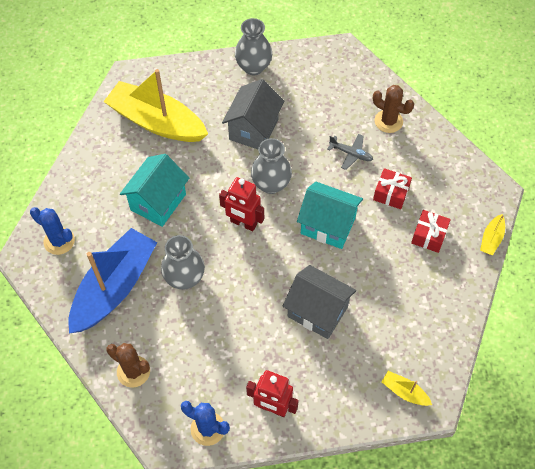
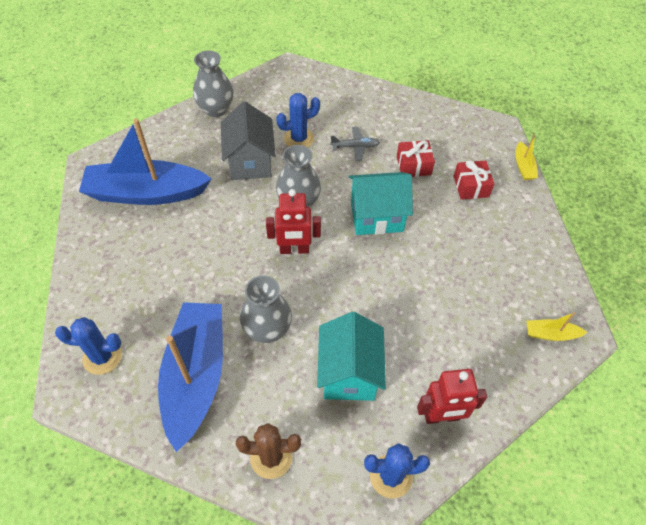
camera: 30 degrees left, 5 degrees down
(156, 122) = (146, 193): yellow boat -> blue boat
(158, 202) = (193, 268): turquoise house -> turquoise house (349, 373)
(307, 125) = (299, 139): none -> blue cactus
(317, 311) = (420, 299): grey house -> none
(388, 121) = (369, 108): brown cactus -> none

